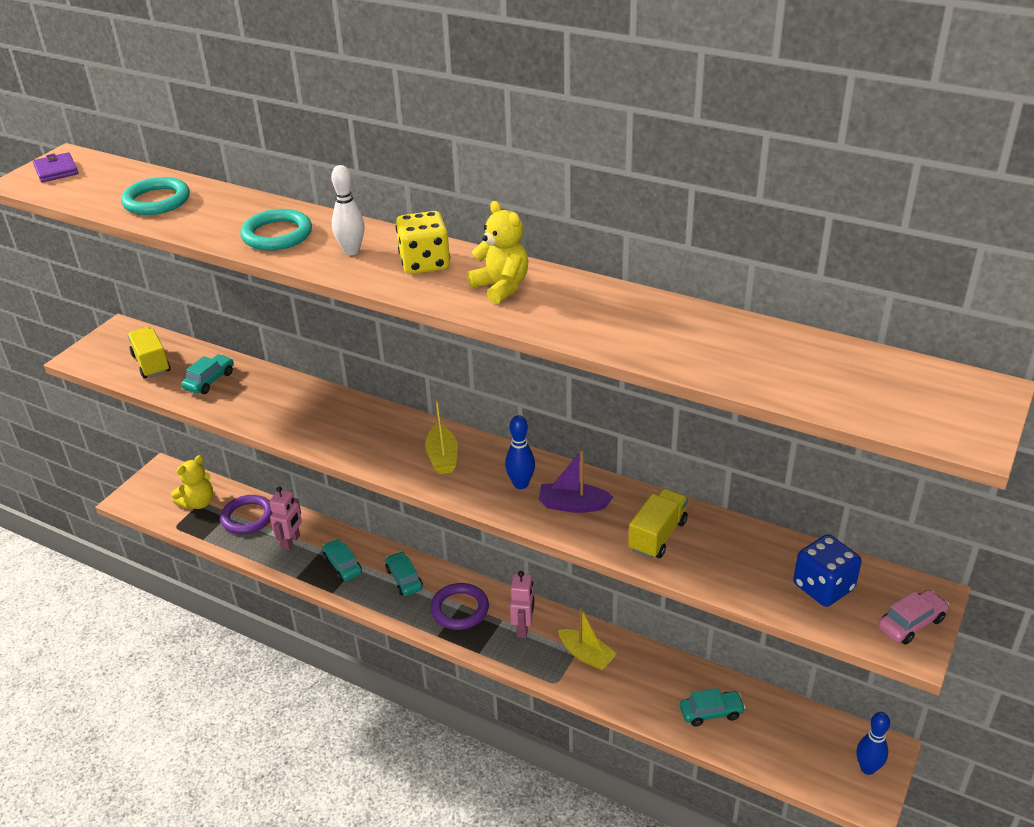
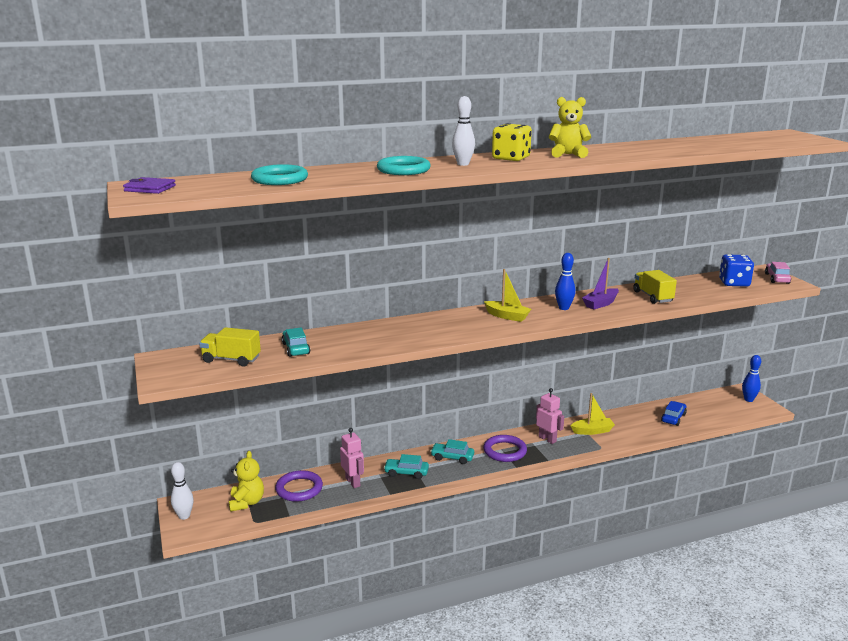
camera: 50 degrees left, 15 degrees down
(148, 484) = (184, 516): none -> white bowling pin
(711, 712) = (673, 418): turquoise car -> blue car

